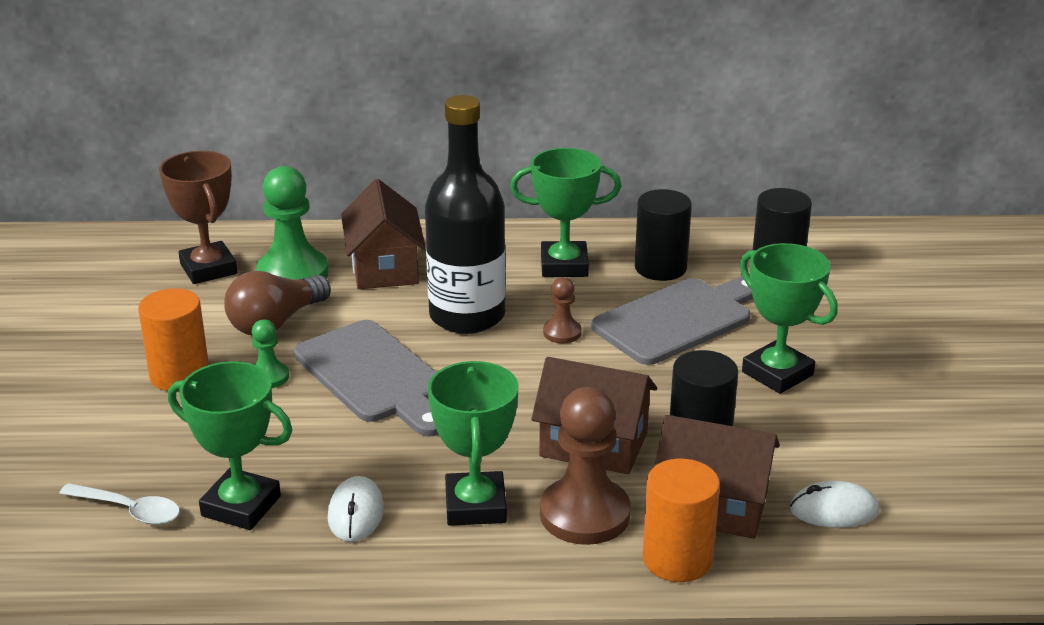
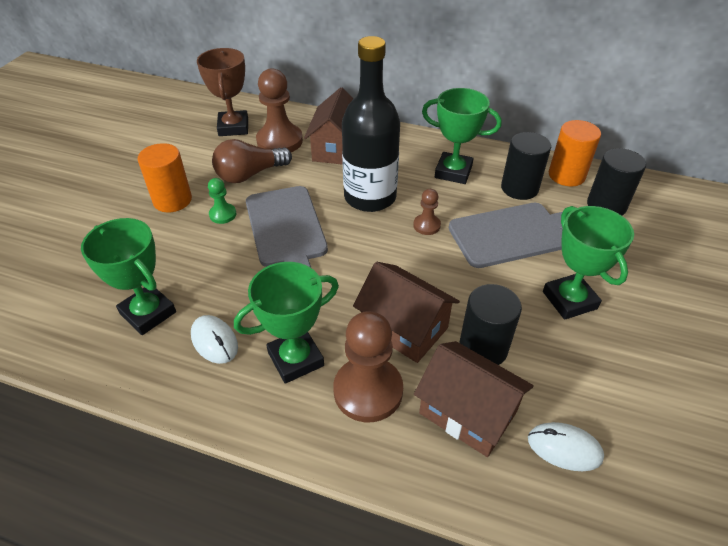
camera: 20 degrees right, 15 degrees up
(128, 510) = (82, 296): white spoon -> none
(293, 273) = (279, 141): green pawn -> brown pawn
(356, 513) = (214, 341): white mouse -> white mouse turned 60 degrees counterclockwise
(475, 506) = (295, 359): green trophy -> green trophy turned 45 degrees clockwise
(677, 559) = (417, 458): orange cylinder -> orange cylinder (566, 175)

